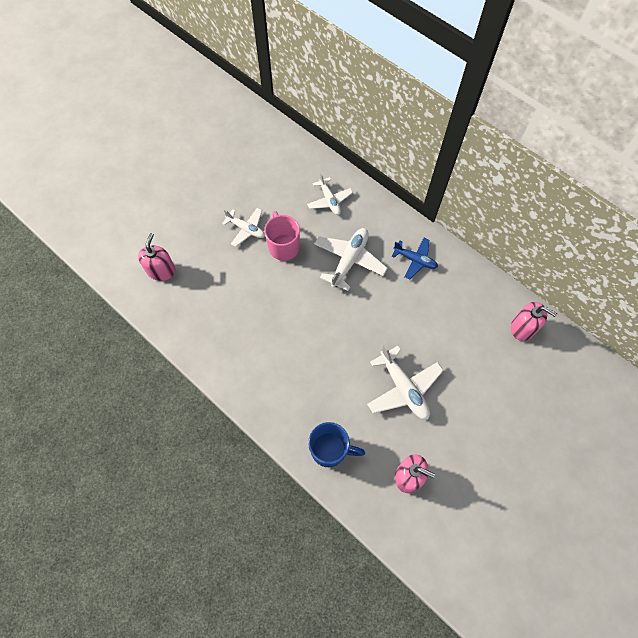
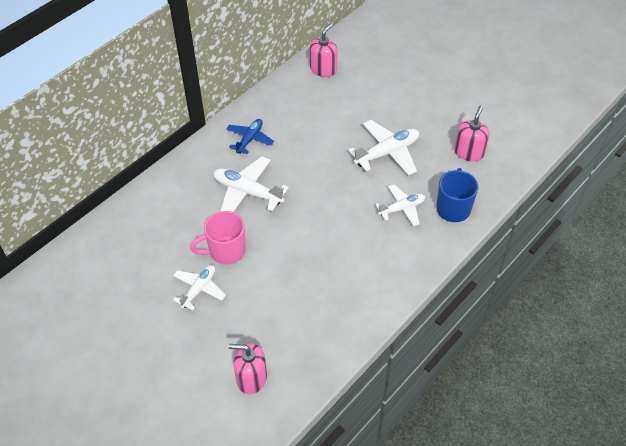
camera: 90 degrees left, 15 degrees down
(329, 200) = (168, 209): white plane -> white plane (402, 208)

